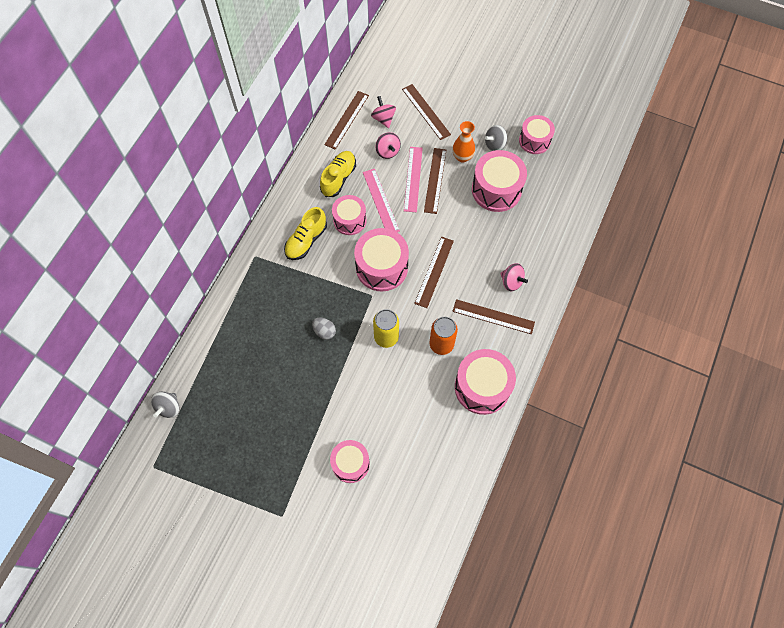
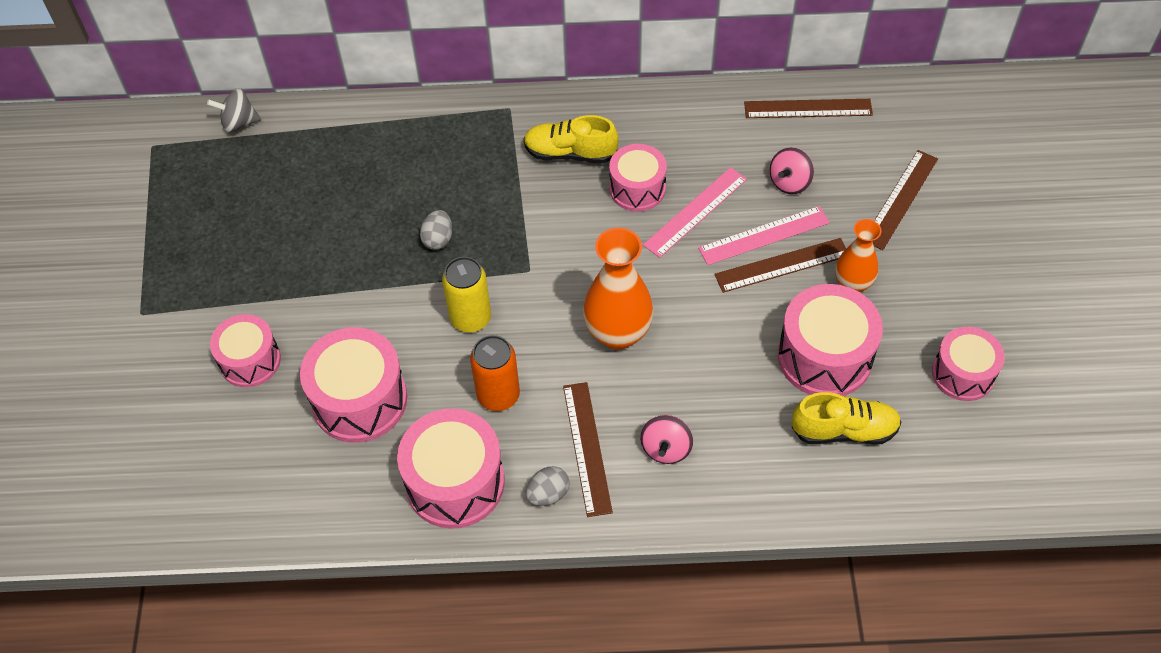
camera: 65 degrees right, 10 degrees down
(338, 178) = (699, 144): yellow shoe -> yellow shoe (844, 430)
(381, 267) = (583, 262): pink drum -> pink drum (359, 400)
(383, 119) = (845, 152): pink spinning top -> none
(434, 272) = (618, 333): brown ruler -> orange vase
(494, 145) = (910, 319): grey spinning top -> none
(510, 346) = (548, 494): none -> grey egg

